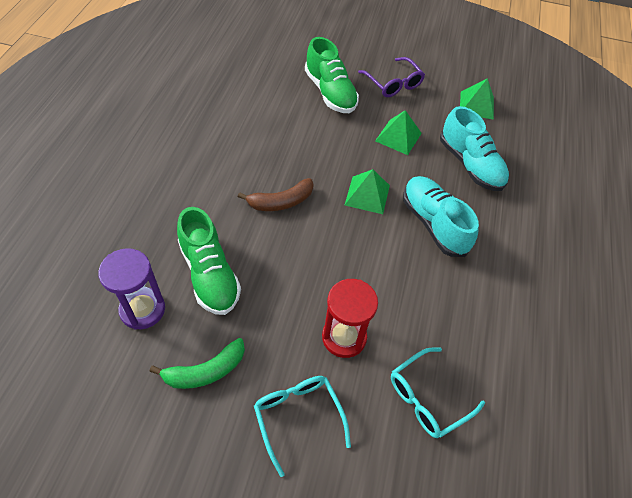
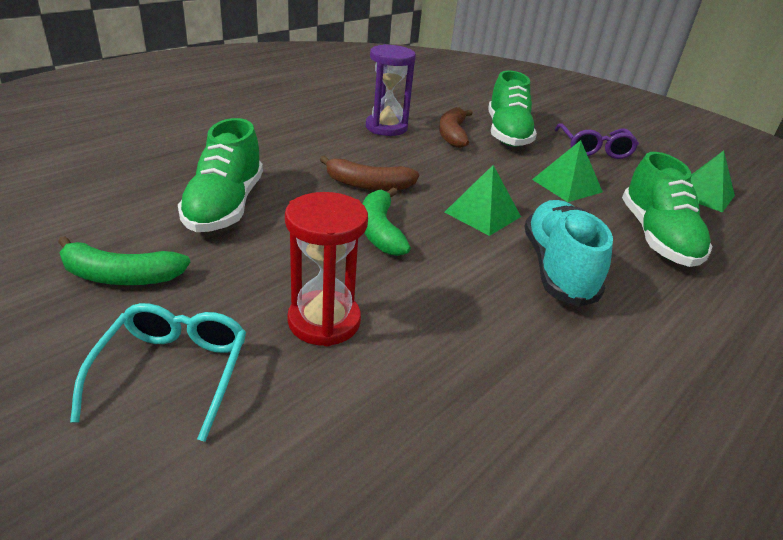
camera: 30 degrees right, 20 degrees down
(142, 309) = (123, 204): purple hourglass -> purple hourglass (386, 127)
(296, 112) = (452, 134): none -> brown banana
(320, 244) = (380, 231): none -> green banana
(428, 398) = (386, 447): turquoise glasses -> none
(470, 165) = (657, 237): turquoise shoe -> green shoe

